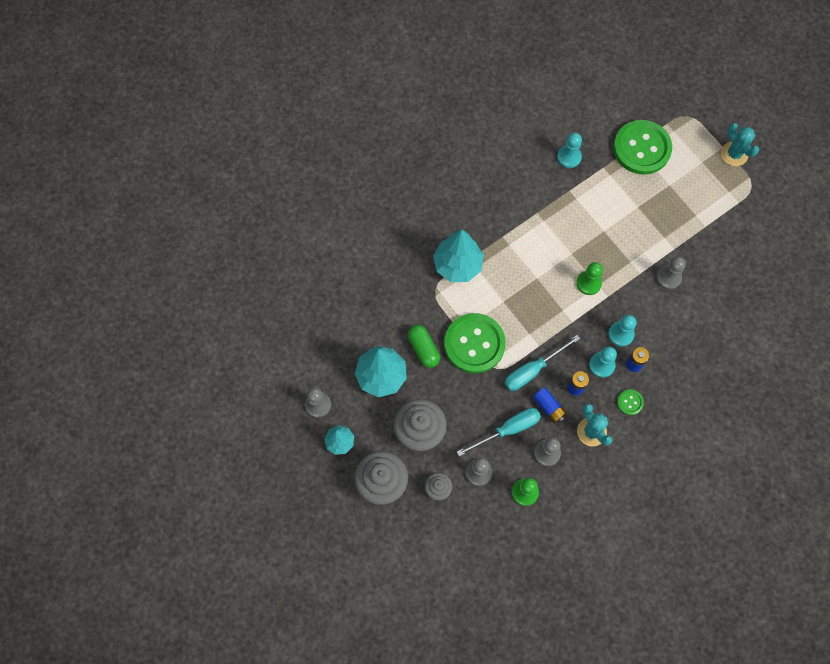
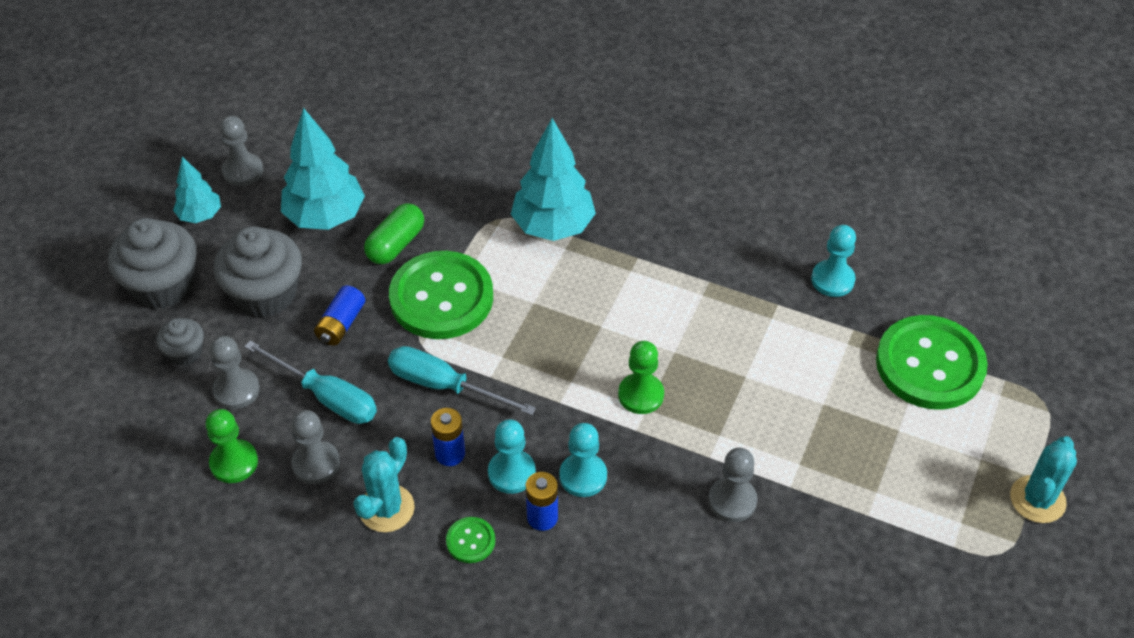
camera: 60 degrees right, 20 degrees down
(549, 407) = (395, 433): blue battery -> blue battery (341, 324)

